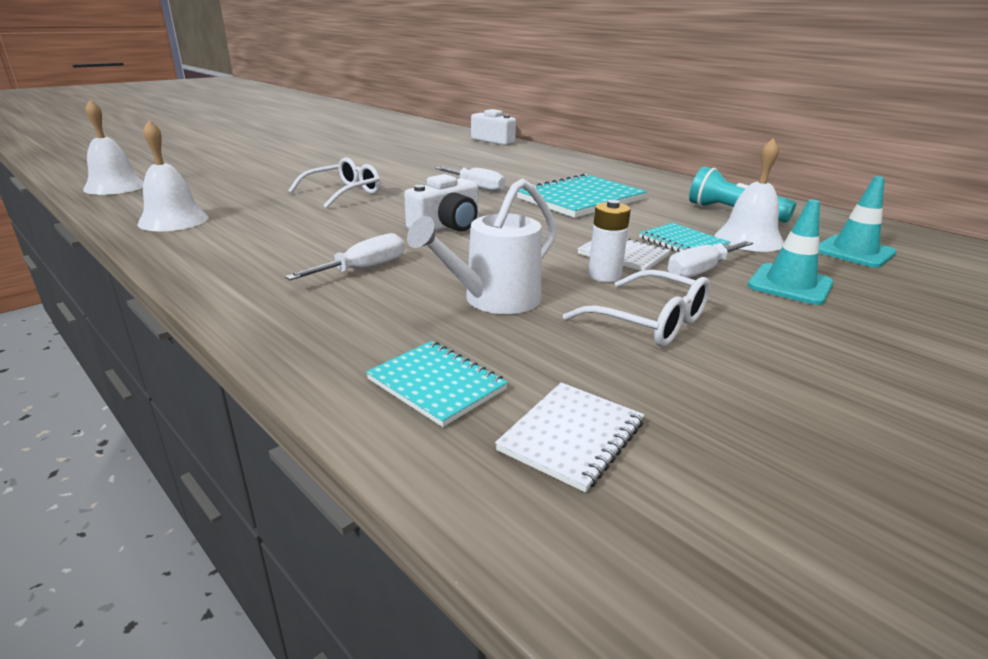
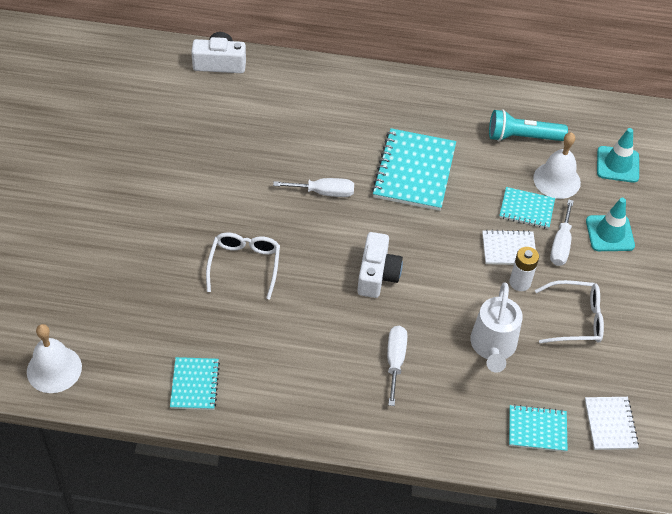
camera: 40 degrees left, 25 degrees up
(173, 220) = (195, 384): white bell -> turquoise notebook

